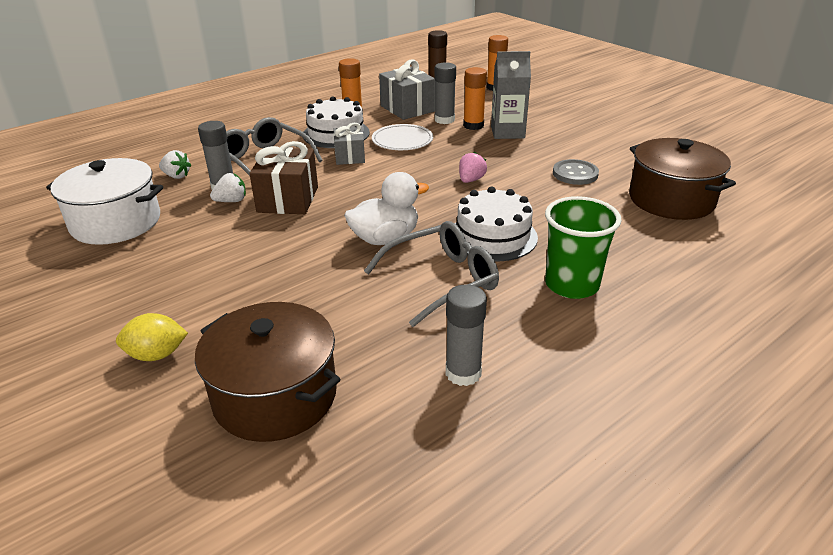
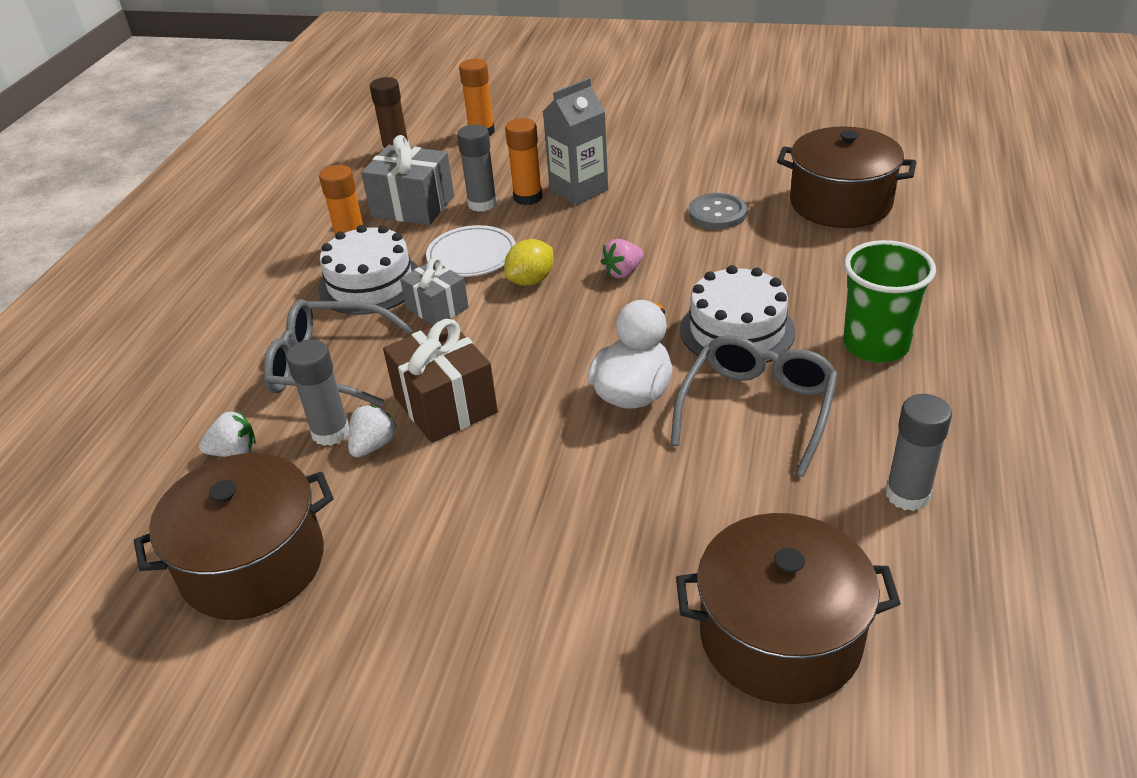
camera: 35 degrees left, 5 degrees up
(116, 222) = (253, 563): white pot -> brown pot
(157, 355) = (589, 684): yellow lemon -> yellow lemon (531, 280)
(471, 180) = (623, 272): pink strawberry -> pink strawberry turned 120 degrees counterclockwise

